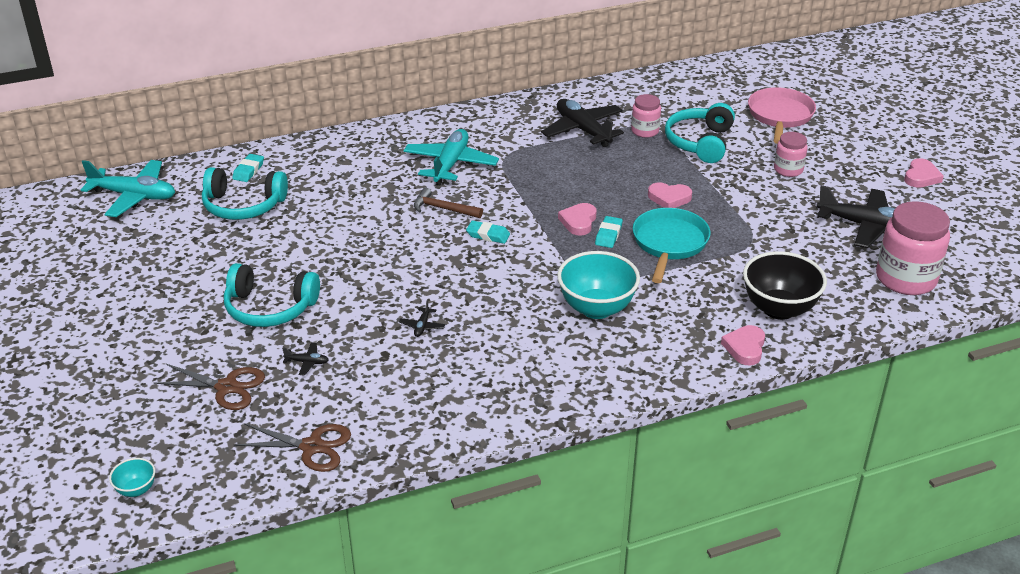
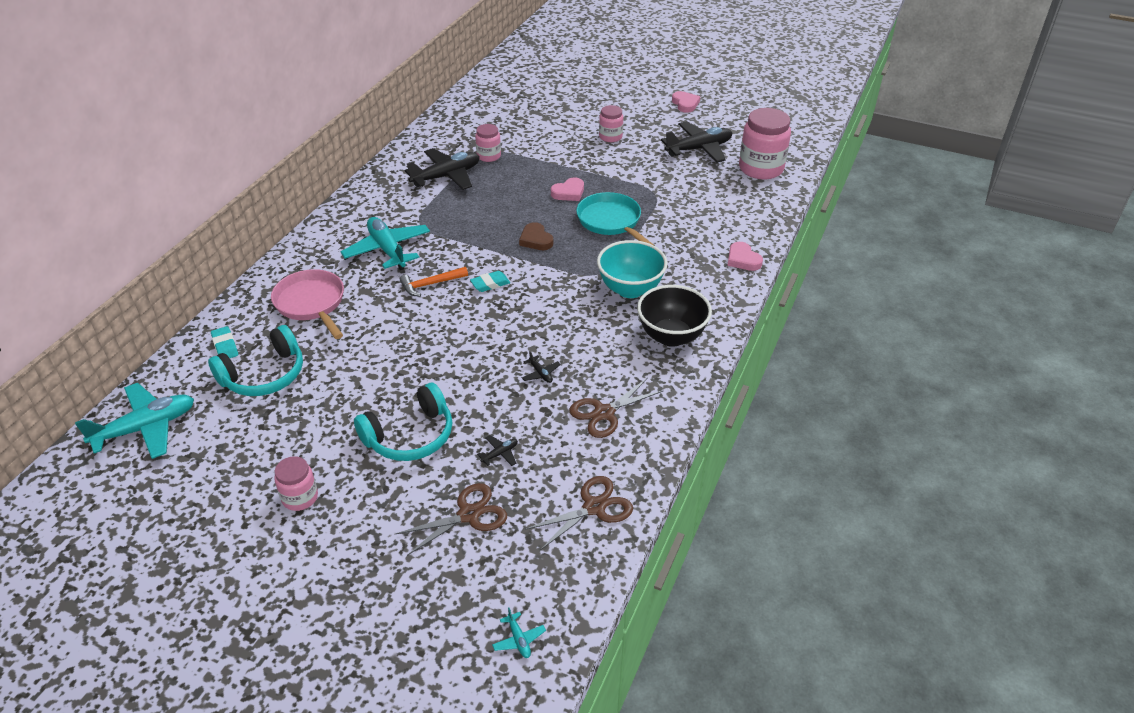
camera: 45 degrees left, 5 degrees up
(136, 490) = (519, 639): turquoise bowl -> turquoise plane
(150, 300) = (300, 497): none -> pink jar
(424, 387) = (604, 413): none -> brown scissors
(443, 209) = (431, 284): brown hammer -> orange hammer
(578, 221) = (536, 240): pink heart -> brown heart
(583, 130) = (446, 176): black plane -> black plane turned 135 degrees clockwise
(608, 235) = (567, 237): turquoise eraser -> none
(700, 142) = (534, 146): turquoise headphones -> none
(779, 309) = (726, 225): black bowl -> black bowl (671, 336)
(780, 116) = (557, 105): pink pan -> pink pan (311, 303)

